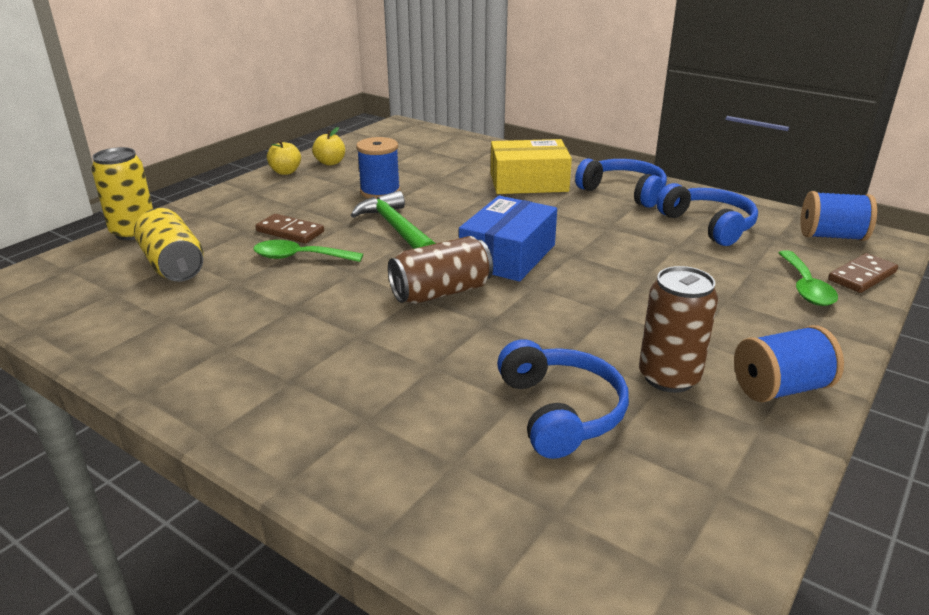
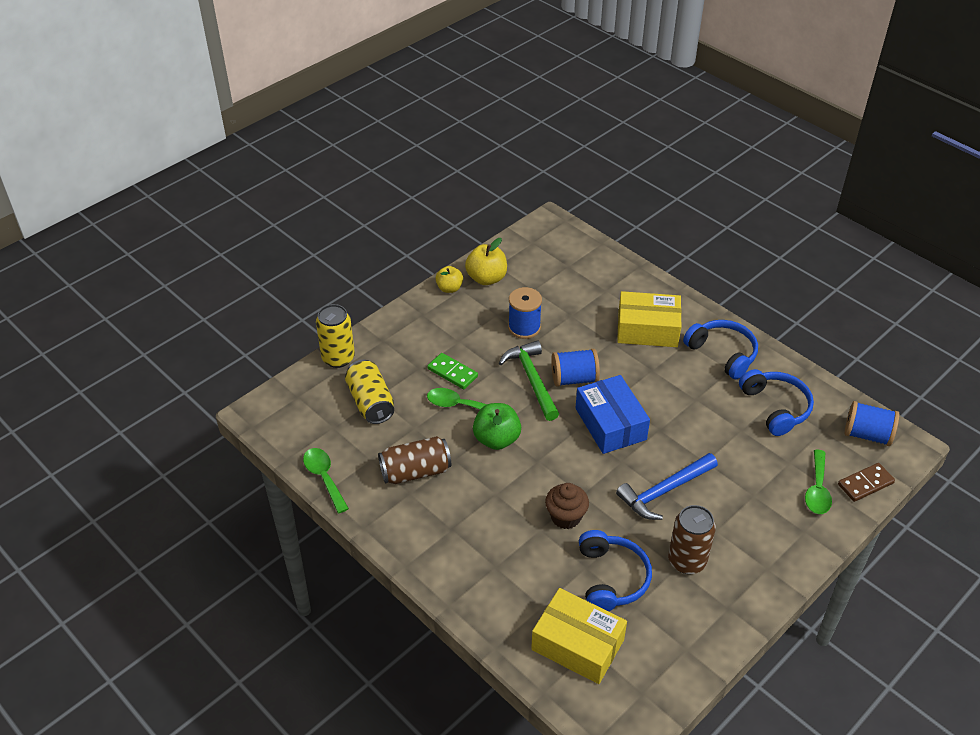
camera: 10 degrees right, 15 degrees up
(86, 344) = (324, 477): none -> green spoon
(290, 232) = (452, 373): brown domino -> green domino
(330, 163) = (486, 278): yellow apple -> yellow apple, size x1.53
(354, 282) = (496, 439): none -> green apple
(441, 292) = (555, 458): brown can -> brown can (415, 471)
(469, 349) = (565, 517): none -> brown cupcake
(508, 255) = (610, 424): blue box -> blue box turned 60 degrees counterclockwise
(530, 511) = (577, 644): none -> yellow box
(603, 308) = (664, 491): none -> blue hammer
(780, 388) = (754, 580): blue spool -> blue spool (574, 379)

